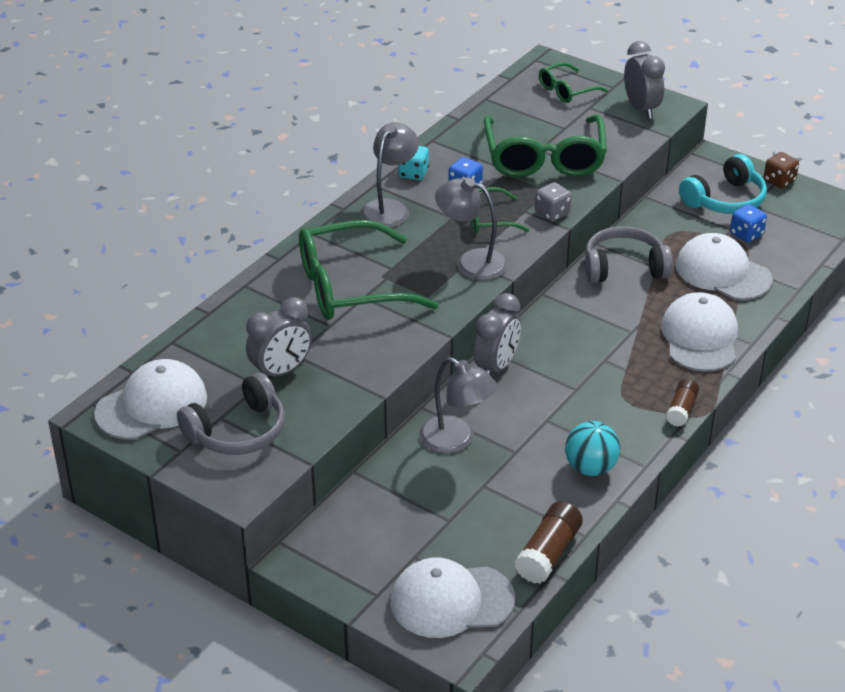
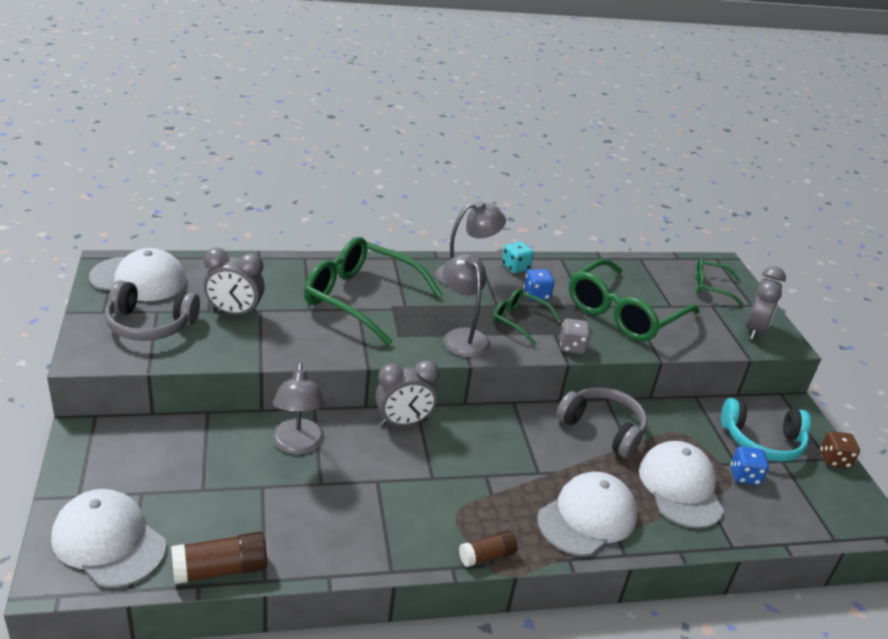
camera: 40 degrees right, 5 degrees down
(590, 468) = (351, 538): turquoise ball -> none

